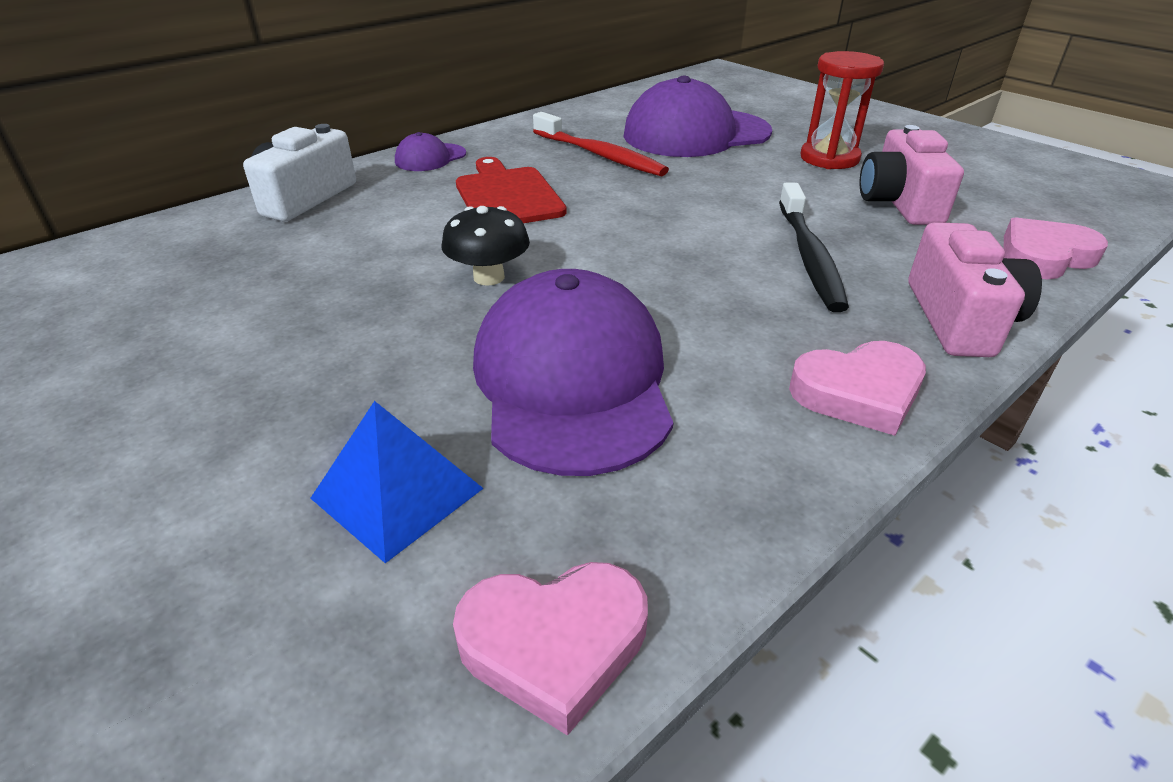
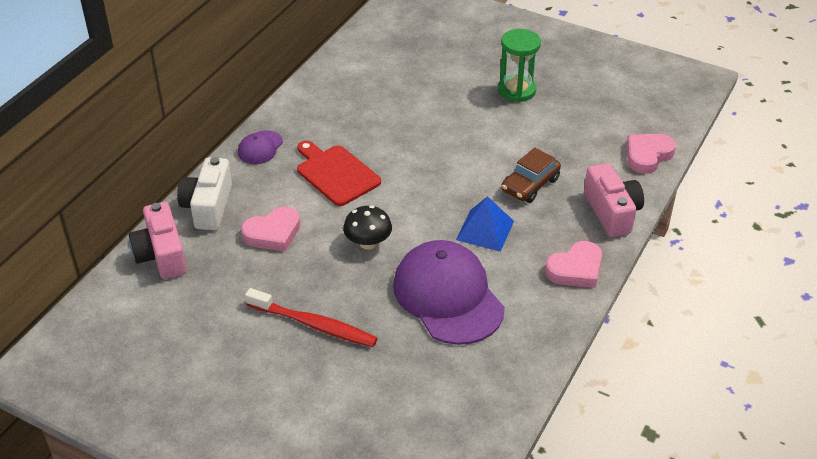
camera: 20 degrees left, 5 degrees up
(397, 493) = (407, 369): blue pyramid -> blue pyramid (485, 230)
(554, 644) = (500, 405): pink heart -> pink heart (273, 233)
(600, 155) = (371, 119): red toothbrush -> red toothbrush (314, 325)
(696, 134) = (423, 81): purple cap -> none
(809, 256) = (530, 185): black toothbrush -> brown car
(829, 158) = (516, 90): red hourglass -> green hourglass
(899, 203) = (567, 126): pink camera -> pink camera (161, 255)

